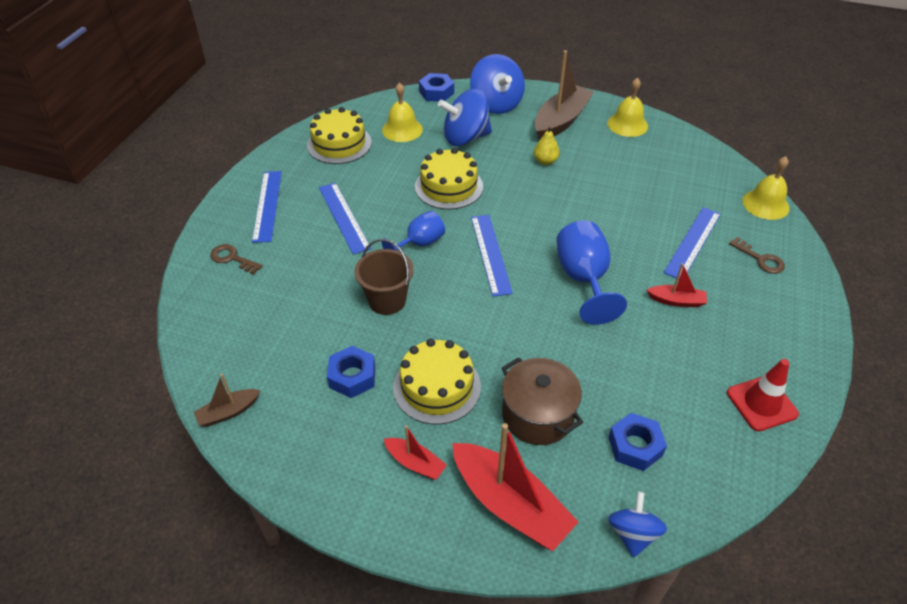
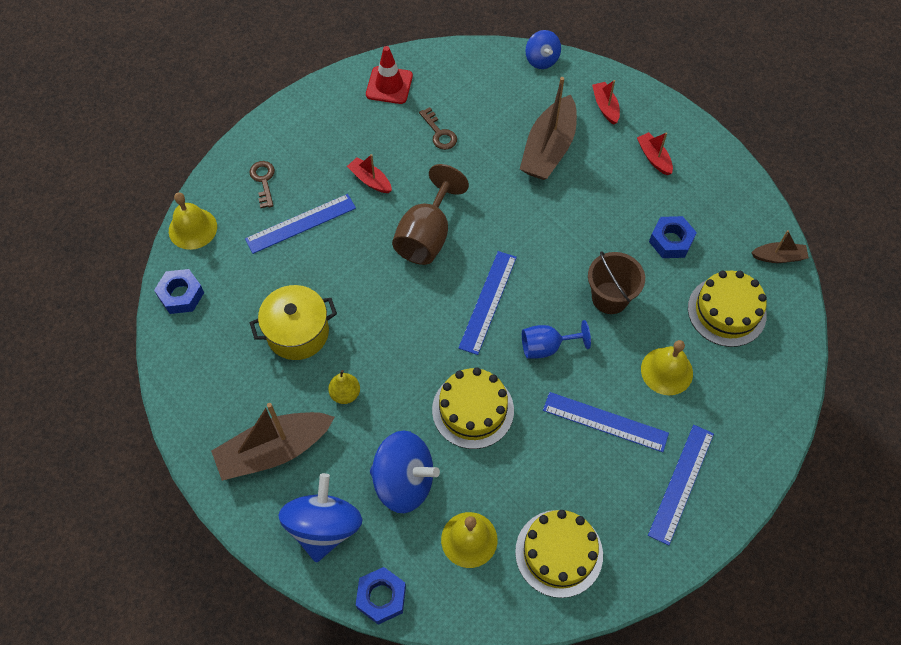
camera: 150 degrees left, 15 degrees up
(232, 258) = (739, 421): brown key -> brown key (439, 133)
(344, 217) = (605, 422): blue ruler -> blue ruler turned 75 degrees counterclockwise
(437, 387) = (609, 202): yellow cake -> yellow cake (726, 311)
(510, 504) = (605, 106): red boat -> red boat, size x0.50
(537, 415) = (549, 149): brown pot -> brown boat
(583, 279) = (427, 235): blue goblet -> brown goblet
(613, 178) = (297, 332): none -> yellow pot
(627, 124) = (207, 403): yellow bell -> yellow bell (666, 371)
(633, 534) = (541, 60): blue spinning top -> blue spinning top turned 60 degrees counterclockwise
(635, 446) = (498, 101): blue nut -> blue nut (181, 295)

